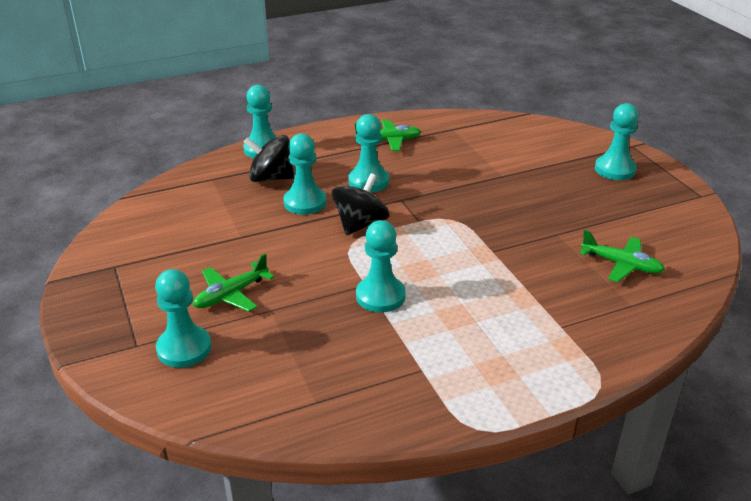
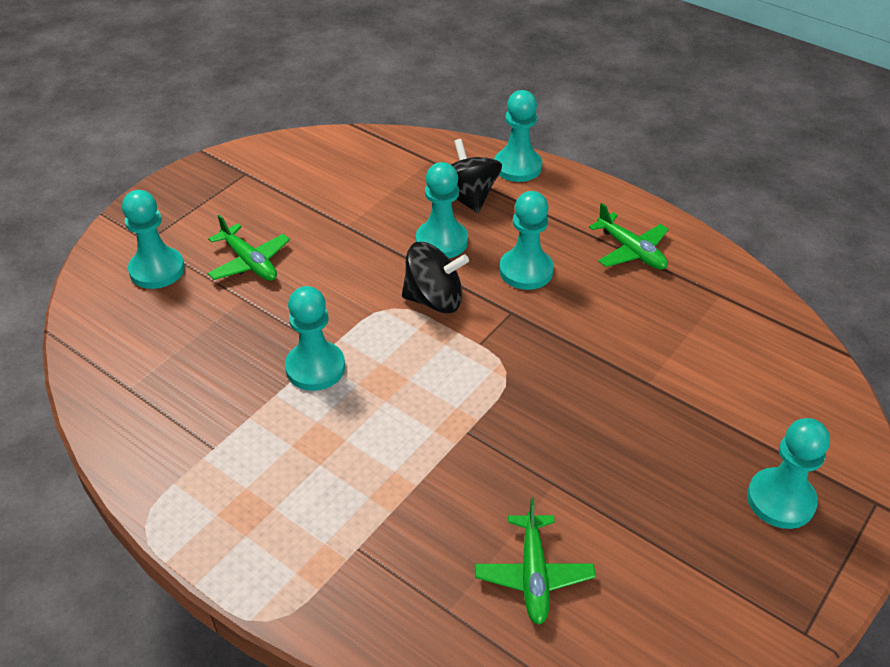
camera: 60 degrees right, 10 degrees up
(231, 295) = (250, 262): green plane -> green plane turned 150 degrees counterclockwise

